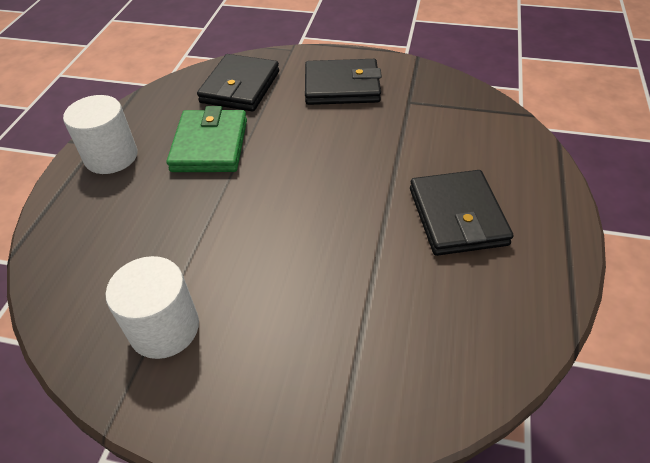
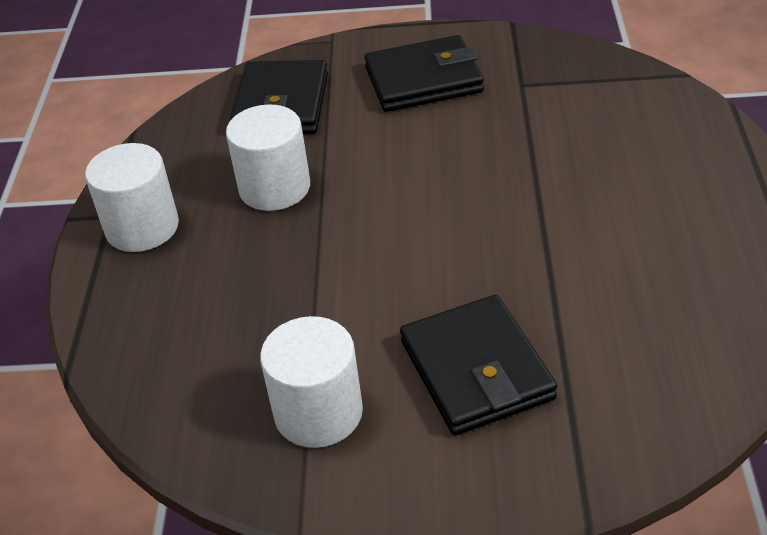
camera: 10 degrees left, 5 degrees down
(210, 145) = (274, 188): green wallet -> white cylinder
(457, 216) = (633, 215): black wallet -> black wallet (476, 370)

